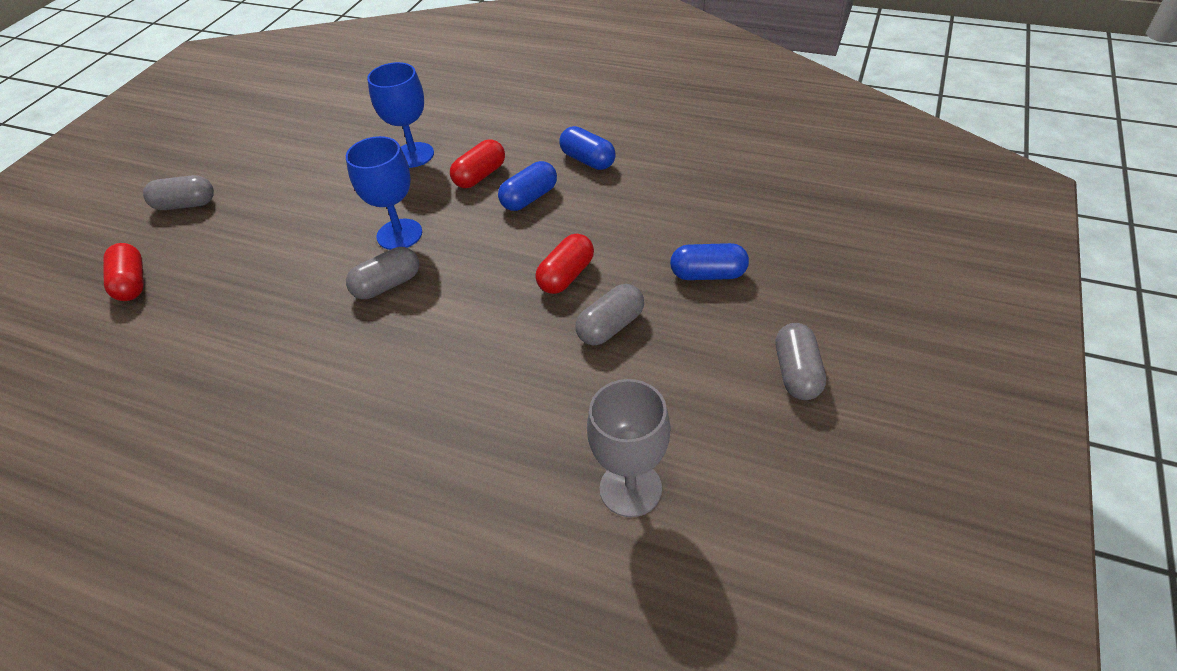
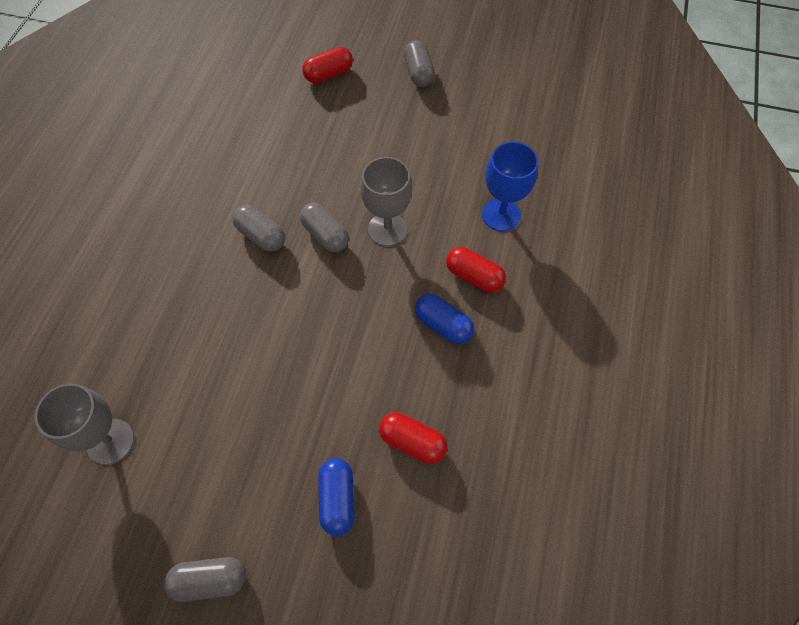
camera: 80 degrees right, 15 degrees up
(399, 234) = (387, 229): blue goblet -> grey goblet
(566, 276) = (336, 370): red capsule -> red capsule (412, 442)
(588, 160) = (509, 371): blue capsule -> none
(610, 326) = (273, 414): grey capsule -> grey capsule (261, 236)

